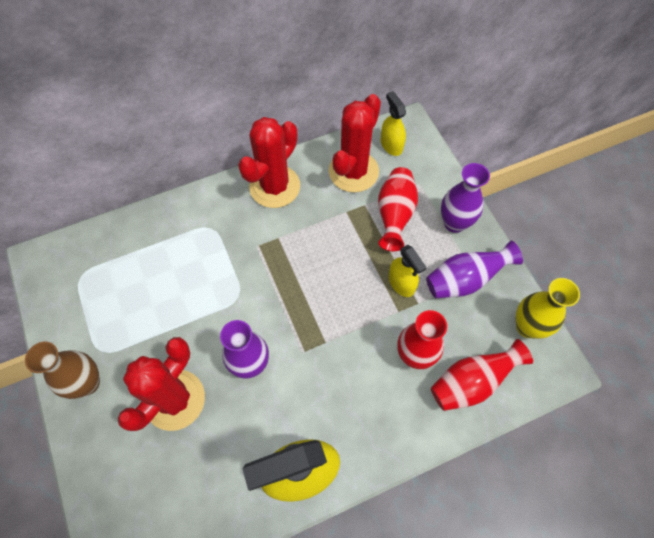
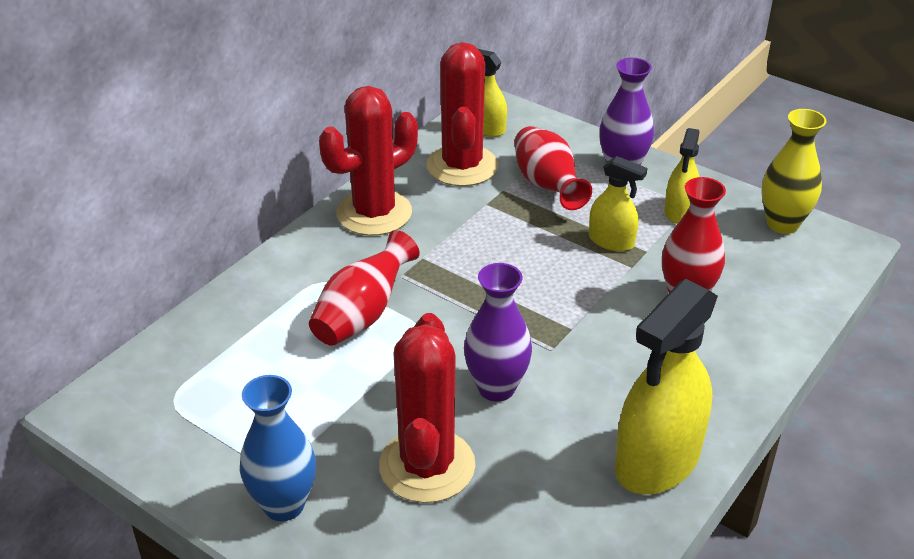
camera: 30 degrees left, 25 degrees down
(87, 383) = (284, 505): brown vase -> blue vase
(274, 186) = (374, 213): red cactus -> red cactus turned 45 degrees clockwise
(465, 280) = (679, 211): purple vase -> yellow spray bottle
(471, 382) = (769, 294): red vase -> red vase (363, 314)

